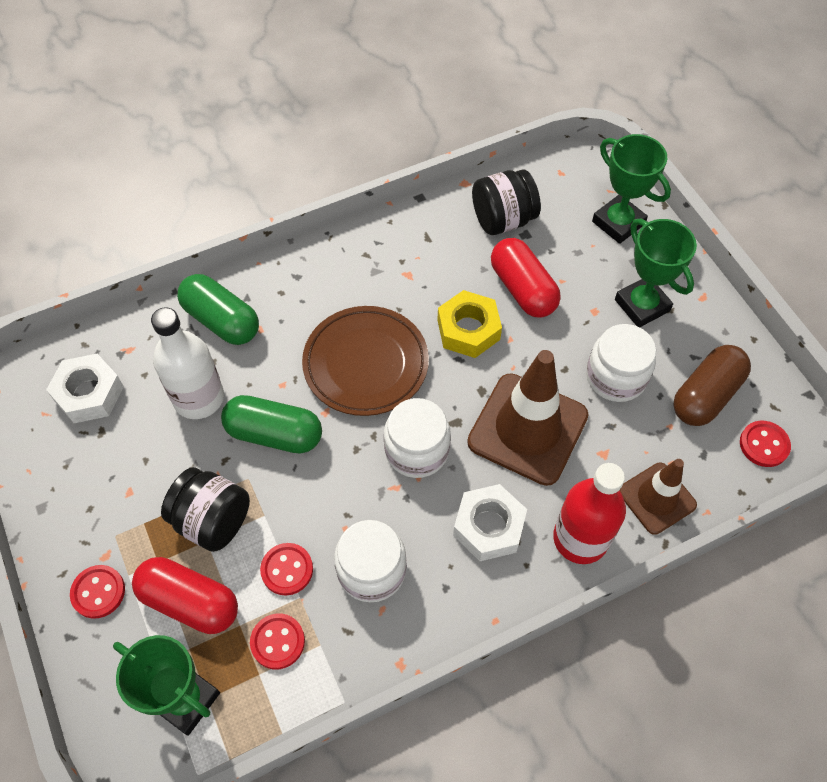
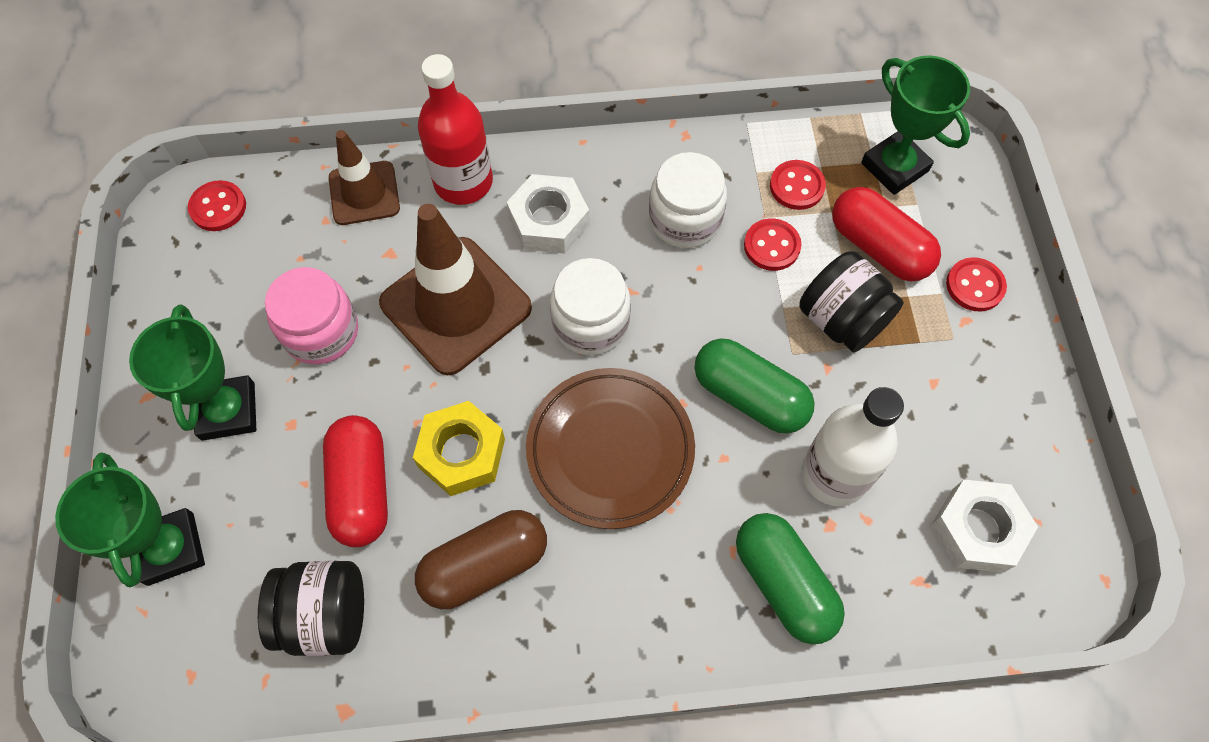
camera: 160 degrees left, 5 degrees up
(616, 377) = (321, 331): white jar -> pink jar
(706, 395) = (237, 277): brown capsule -> brown capsule (485, 565)

